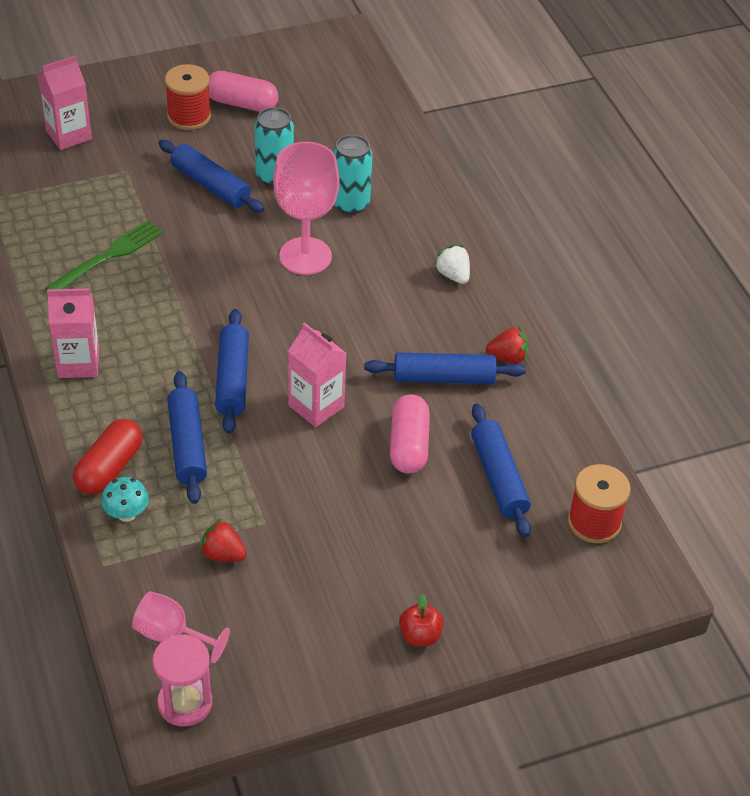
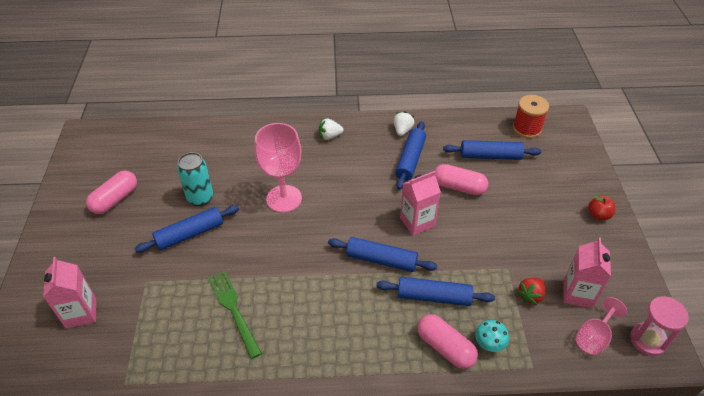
camera: 70 degrees left, 0 degrees up
(78, 363) = (337, 350): pink carton -> pink carton (577, 294)
(109, 468) = (445, 347): red capsule -> pink capsule
(189, 116) = (109, 232): red spool -> none
(350, 204) = (247, 166): turquoise can -> none
(508, 357) = (402, 130): red strawberry -> white strawberry

